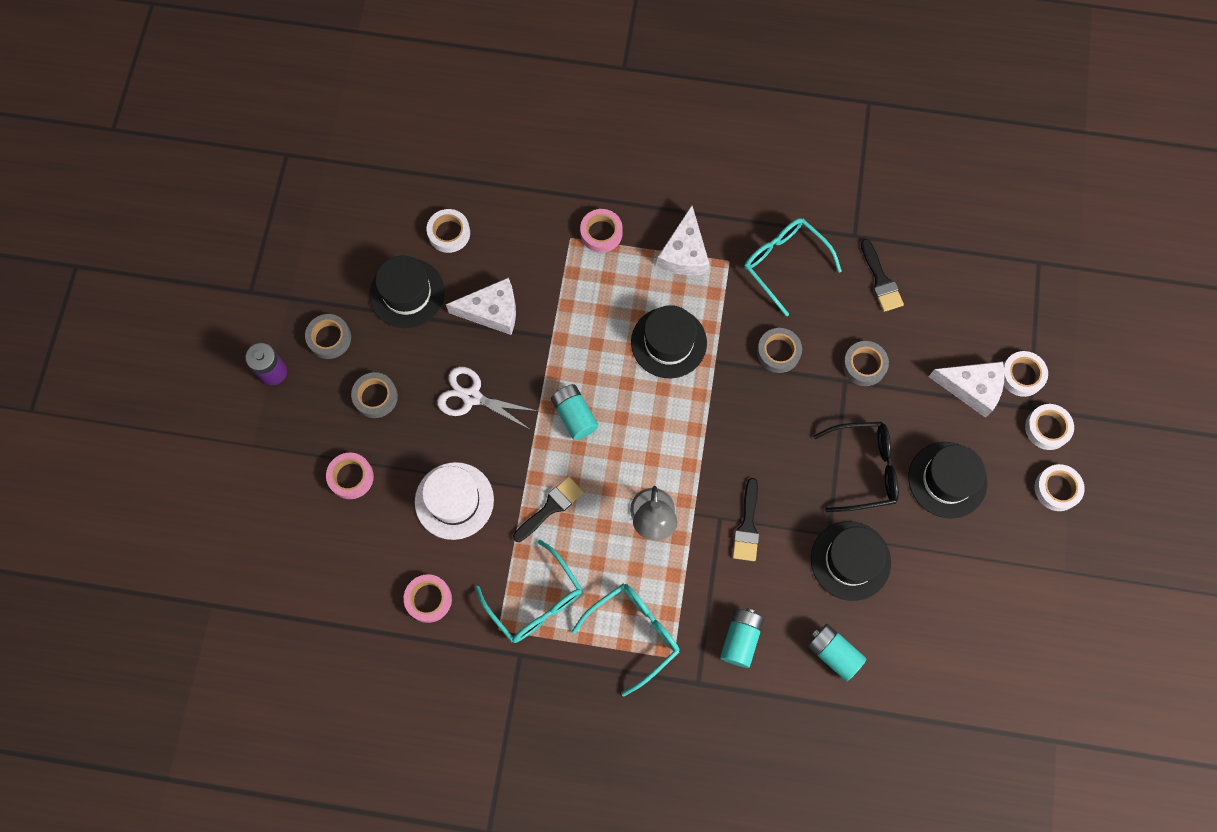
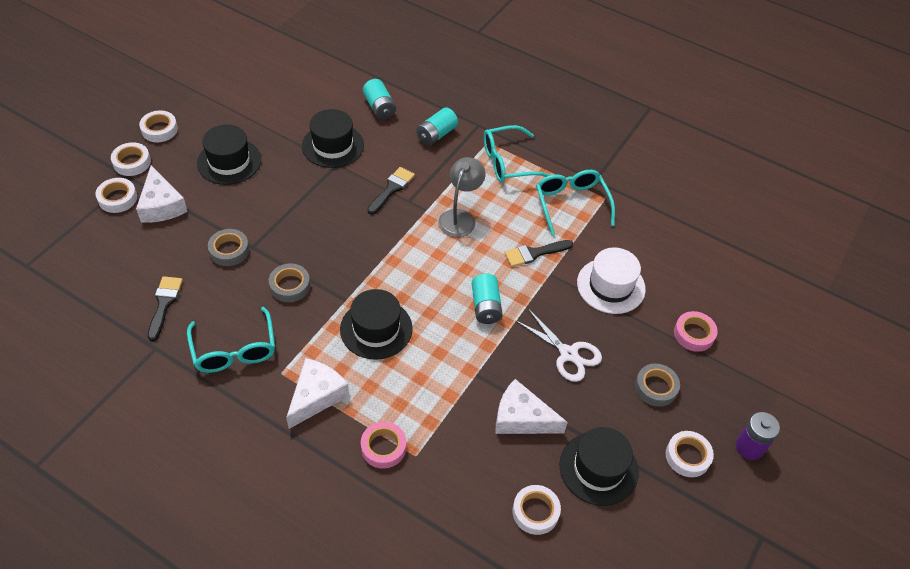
camera: 160 degrees left, 20 degrees down
(329, 338) = (687, 456): grey tape -> white tape
(428, 599) = (652, 233): pink tape -> none
(863, 469) = (283, 189): black glasses -> none
(972, 388) = (161, 205): white cheese -> white cheese turned 150 degrees counterclockwise

